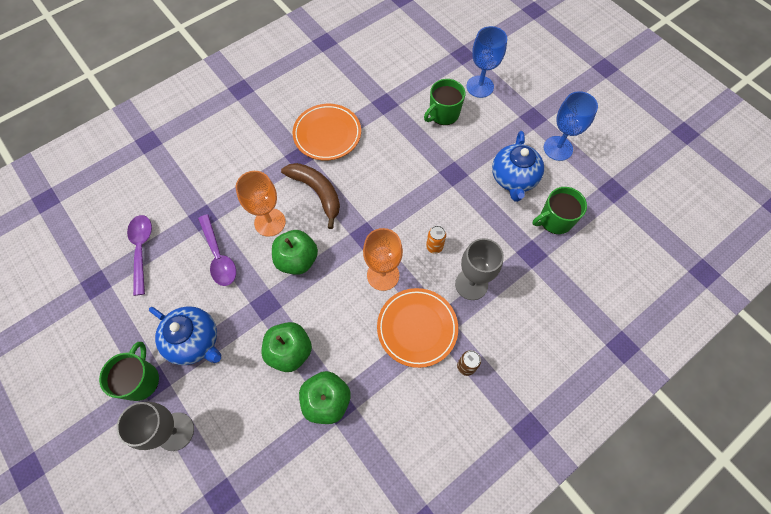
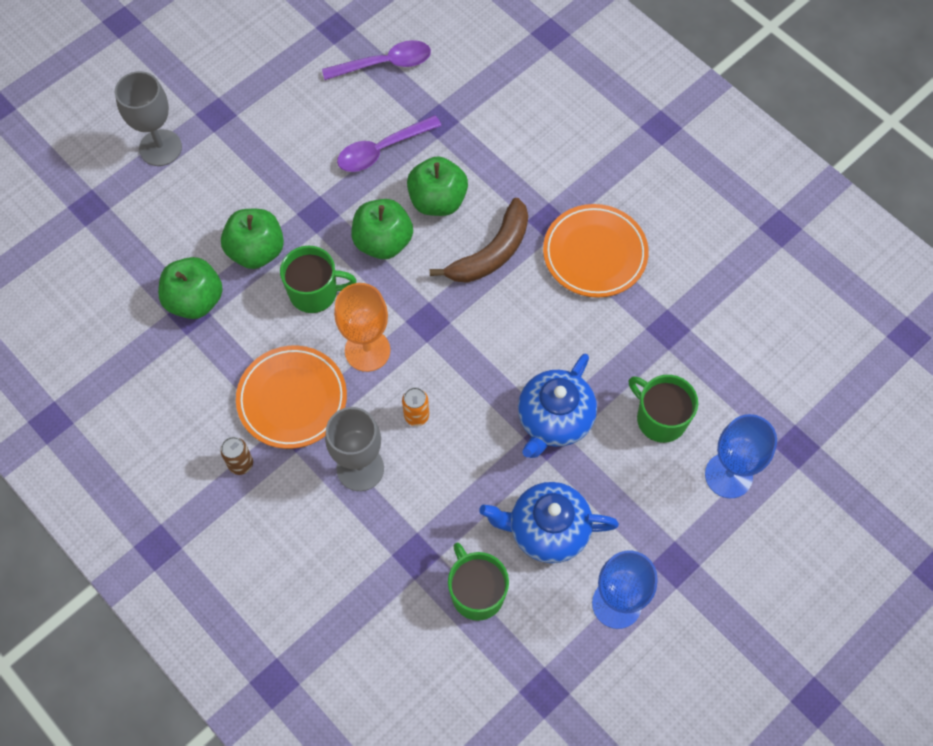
camera: 85 degrees right, 0 degrees up
(141, 380) = (218, 101): green mug -> green mug (314, 292)
(195, 341) = (267, 146): blue teapot -> blue teapot (554, 419)
(270, 222) = (437, 200): orange goblet -> green apple

